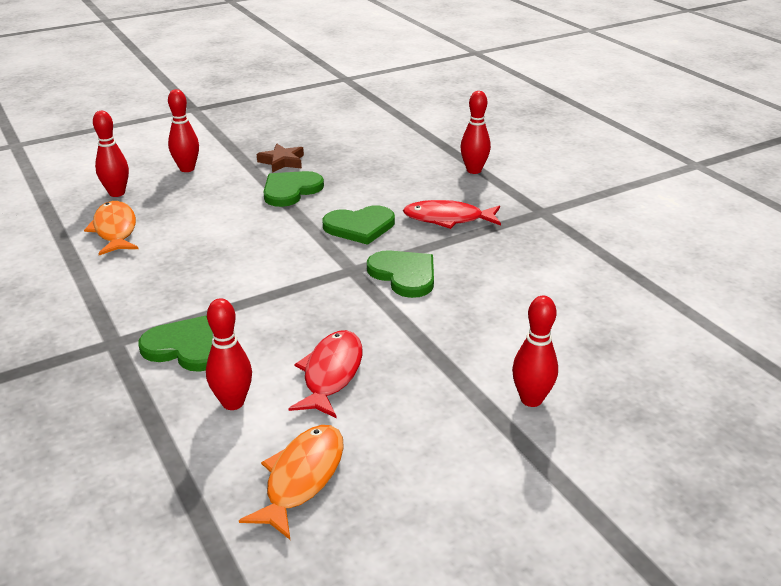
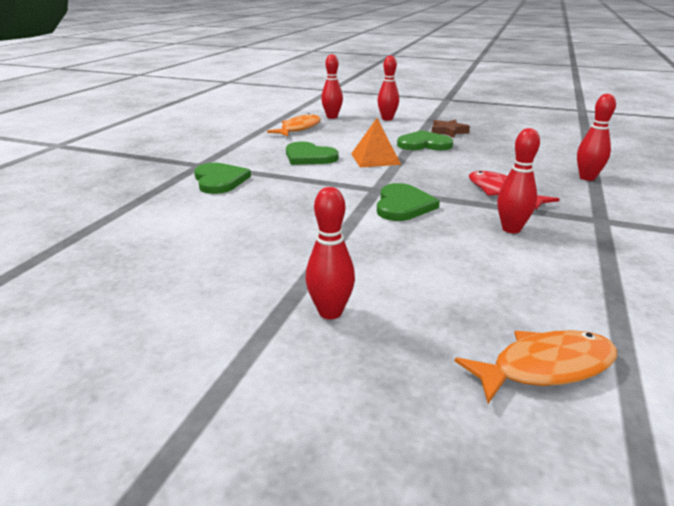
camera: 50 degrees right, 5 degrees down
(233, 402) = (183, 210): red bowling pin -> red bowling pin (511, 229)
(283, 233) = (375, 159): none -> orange pyramid
(302, 478) = (128, 258): orange fish -> orange fish (545, 367)
(331, 374) = (251, 225): red fish -> none
(360, 227) = (429, 173): green heart -> green heart (309, 157)

